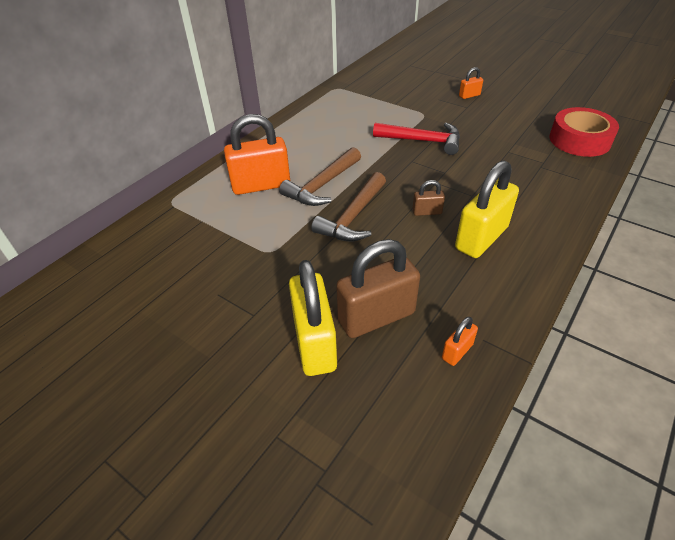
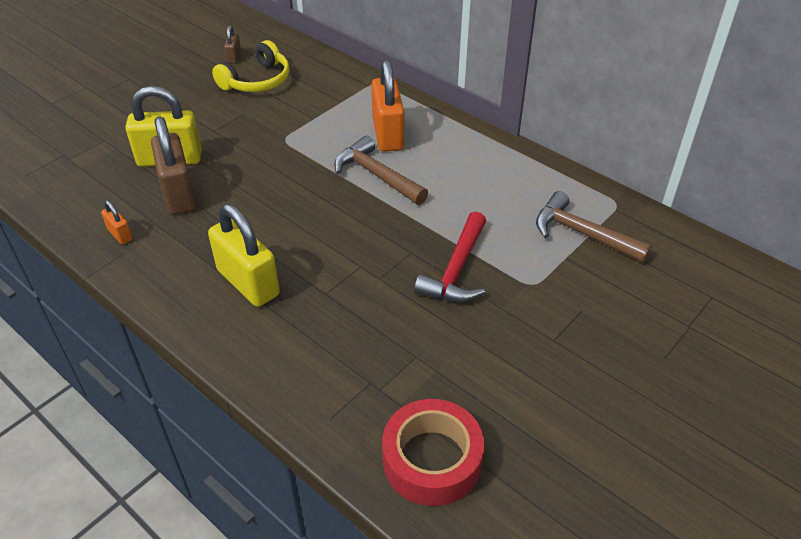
camera: 95 degrees right, 0 degrees up
(147, 296) = (257, 81): none -> yellow headphones
(353, 217) = (315, 192): brown hammer -> brown hammer (582, 234)
(427, 212) = (306, 248): brown padlock -> brown padlock (234, 57)
(469, 95) = (593, 351): orange padlock -> none

